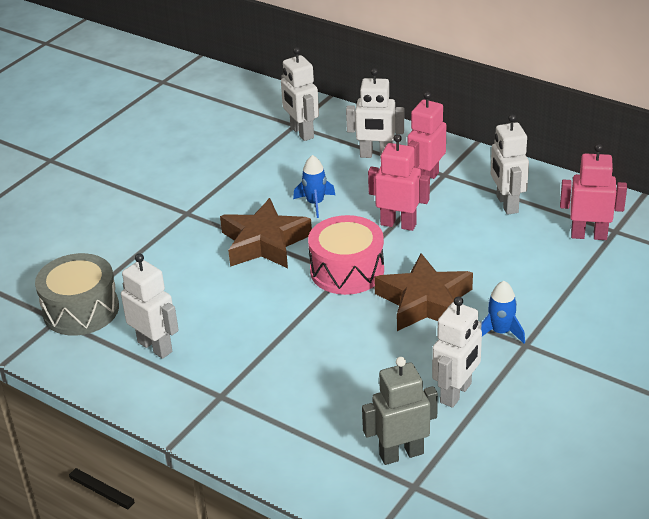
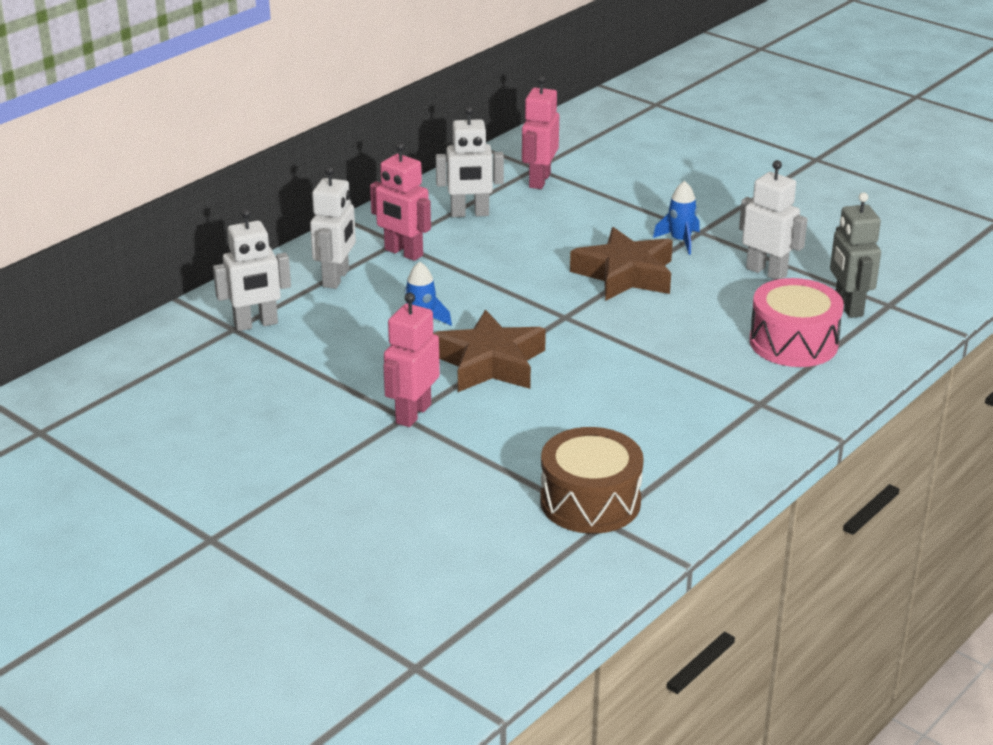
camera: 85 degrees left, 5 degrees down
(81, 310) = (590, 502): grey drum -> brown drum
(155, 347) = (672, 445): white robot -> none
(347, 270) = (559, 314): pink drum -> pink drum (793, 343)
(398, 224) = (483, 277): pink robot -> pink robot (413, 414)

